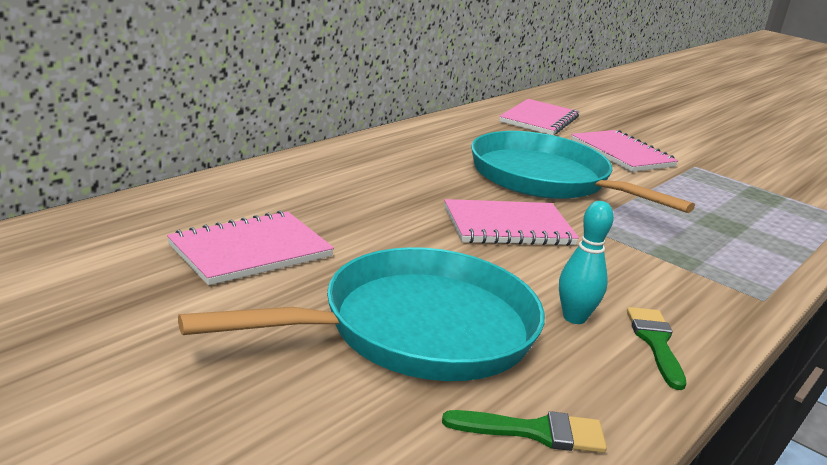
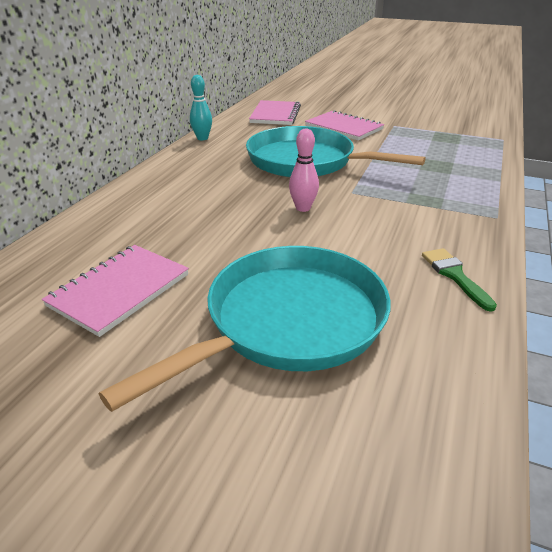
camera: 15 degrees left, 10 degrees up
(508, 226) = (303, 208): pink notebook -> pink bowling pin
(535, 432) = (423, 387): green brush -> none
(574, 318) = (391, 272): turquoise bowling pin -> turquoise bowling pin (202, 138)

